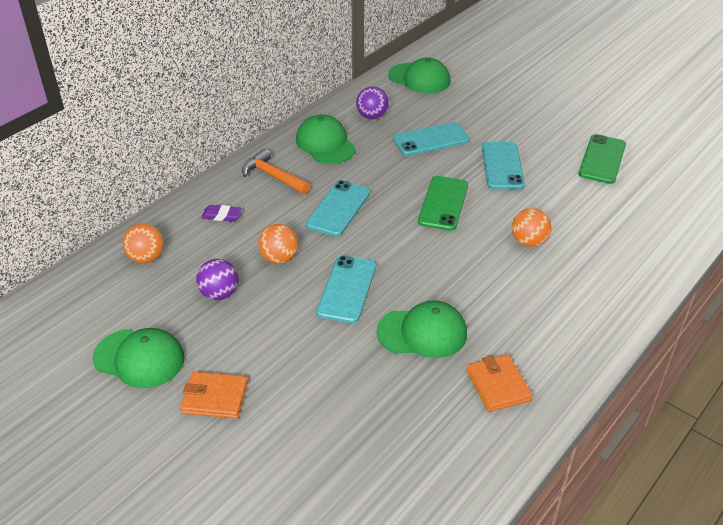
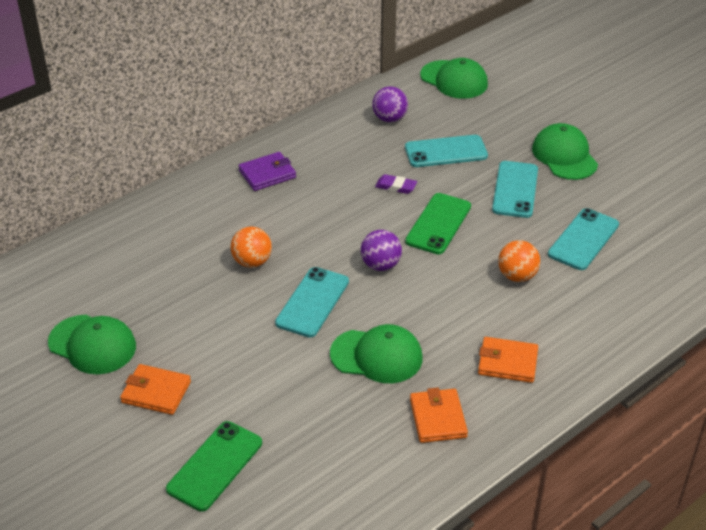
camera: 10 degrees right, 0 degrees up
(146, 258) = (120, 245): orange ball -> none
(219, 294) = (184, 291): purple ball -> purple ball (380, 265)
(221, 216) = (204, 210): purple eraser -> purple eraser (396, 187)
(273, 176) = (267, 174): orange hammer -> purple wallet
(325, 143) = (331, 144): green cap -> green cap (564, 156)
(338, 208) = (326, 217): turquoise phone -> turquoise phone (583, 239)
(546, 323) = (507, 362): none -> orange wallet
(602, 159) = (628, 194): green phone -> green phone (215, 466)

